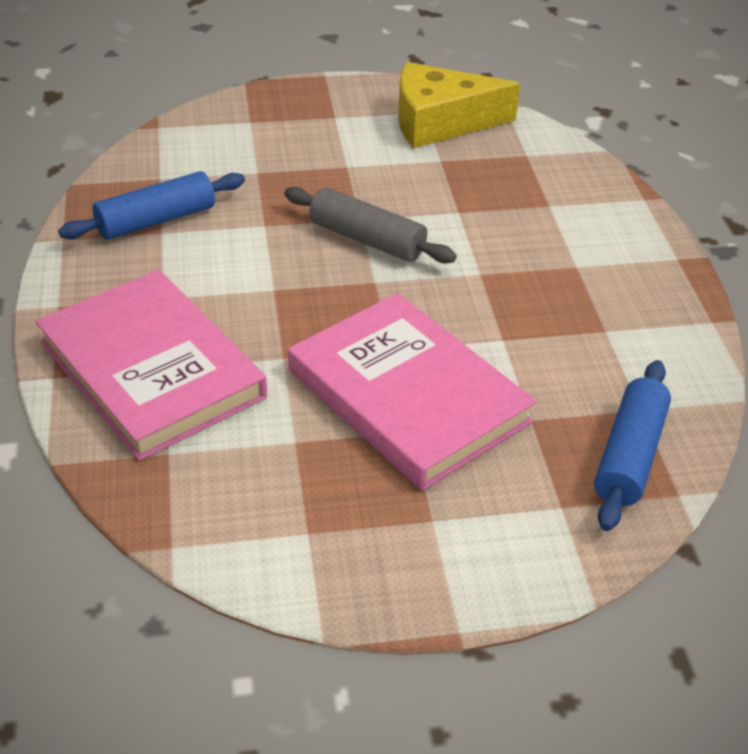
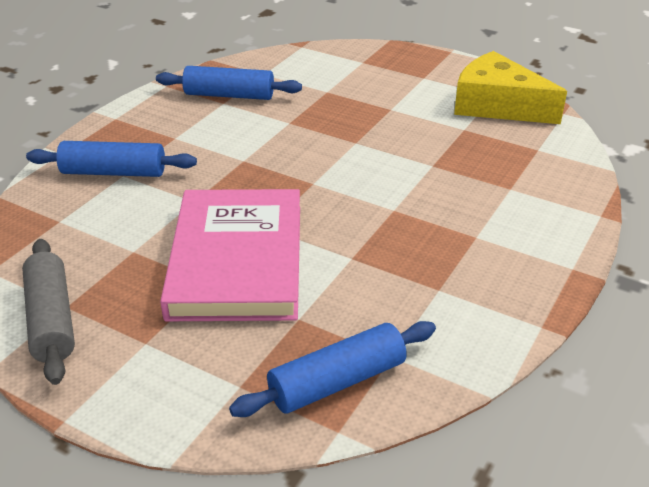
camera: 40 degrees right, 5 degrees down
(151, 369) = (114, 172): pink book -> blue rolling pin
(367, 239) = (343, 156): grey rolling pin -> grey rolling pin (52, 319)

